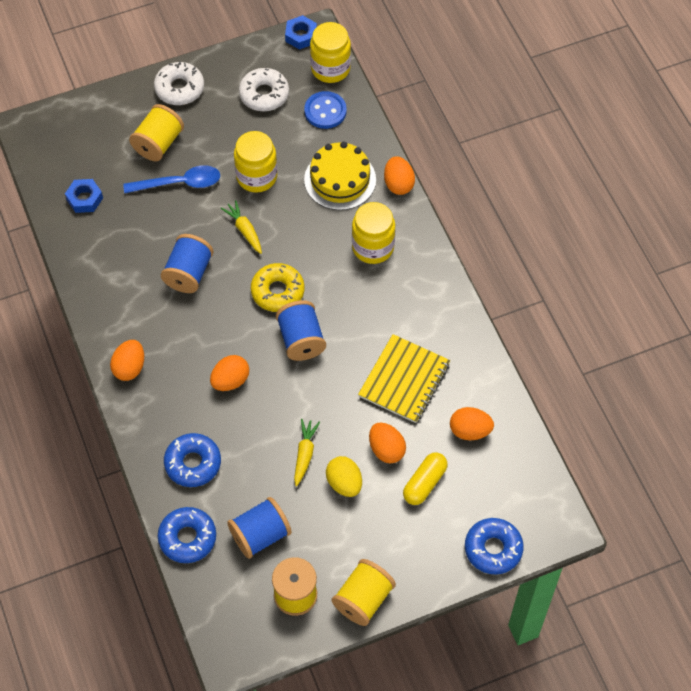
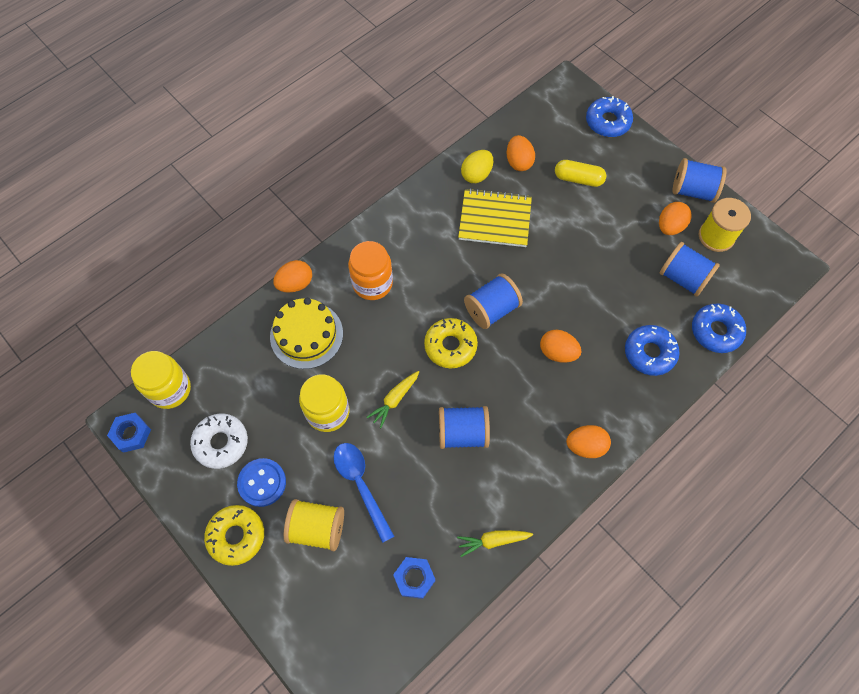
camera: 110 degrees left, 5 degrees up
(179, 88) = (236, 536): white donut -> yellow donut
(305, 454) = (597, 270): yellow carrot -> yellow carrot (493, 540)
(325, 111) = (227, 376): blue button -> blue button (262, 483)
(344, 483) = (607, 233): yellow egg -> yellow egg (476, 174)
(363, 599) = (693, 191): yellow spool -> blue spool
(373, 247) = (372, 283): yellow jar -> orange jar
(386, 449) = (563, 213): orange egg -> orange egg (670, 226)

